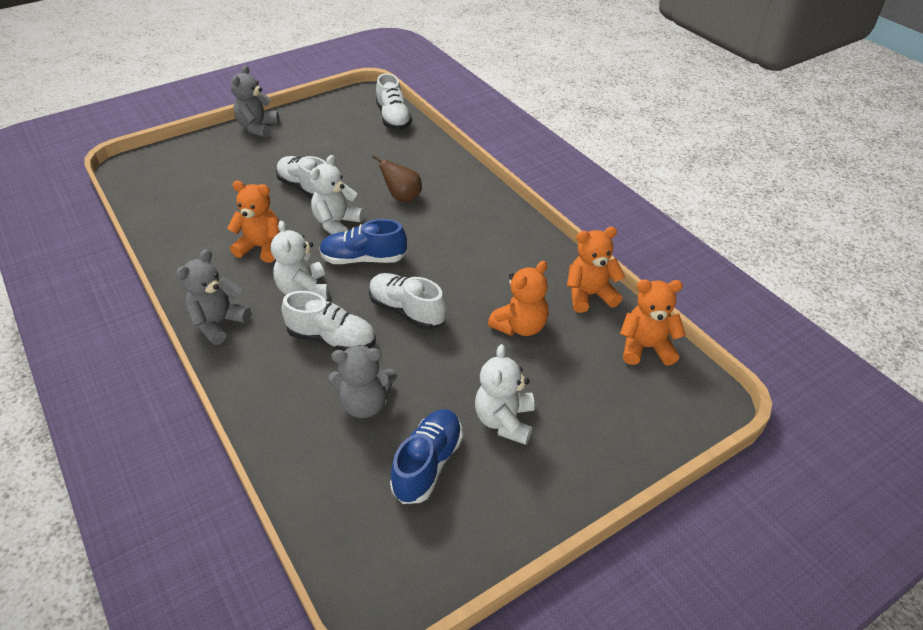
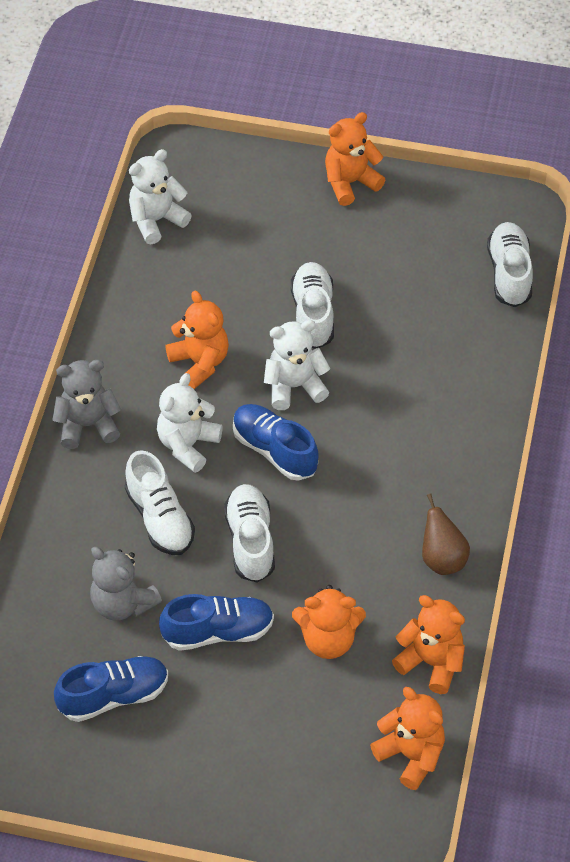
camera: 45 degrees right, 10 degrees up
(257, 128) = (350, 183): grey teddy bear -> orange teddy bear
(393, 118) = (509, 274): white shoe -> white shoe turned 150 degrees clockwise
(402, 197) = (393, 400): brown pear -> brown pear (442, 559)
(449, 372) = (218, 632): none -> blue shoe
(504, 421) = (210, 713): white teddy bear -> white teddy bear (156, 220)

